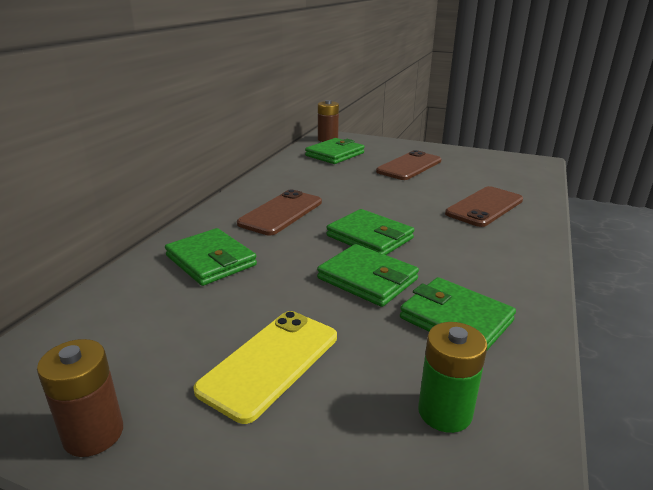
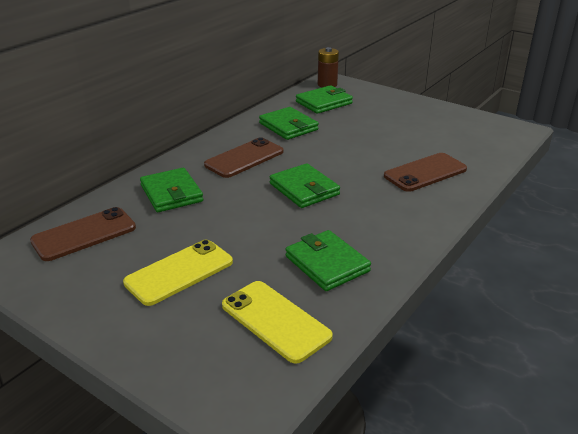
camera: 15 degrees right, 5 degrees up
(93, 434) = (59, 295): brown battery -> none
(367, 279) = (280, 224): green wallet -> green wallet (288, 126)
(409, 166) = (385, 122): brown phone -> brown phone (84, 234)
(445, 412) = (275, 321): green battery -> yellow phone

